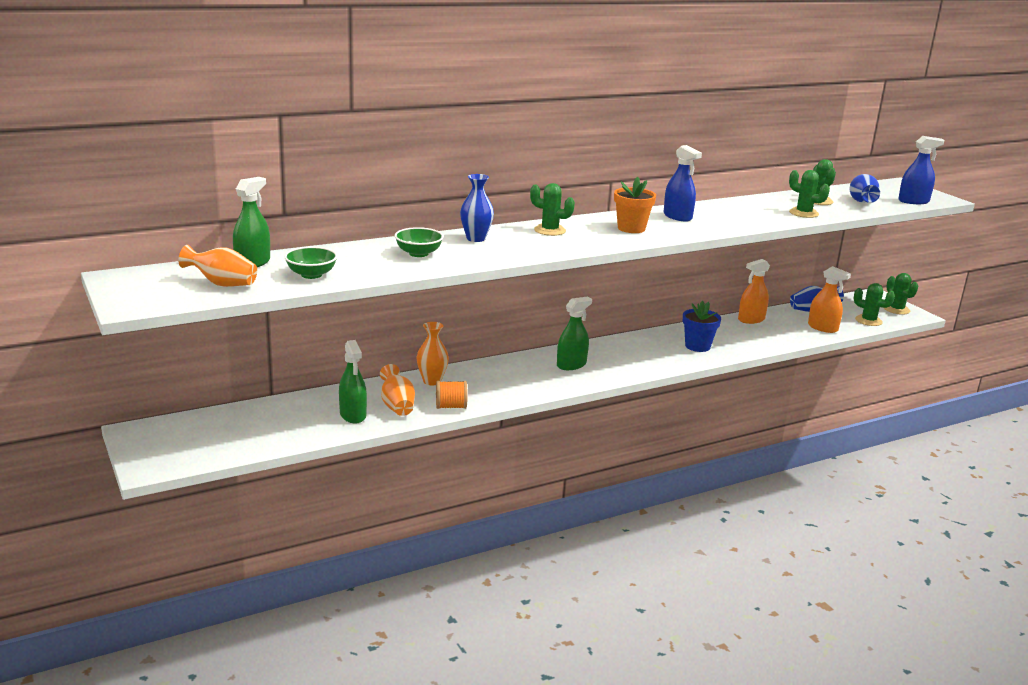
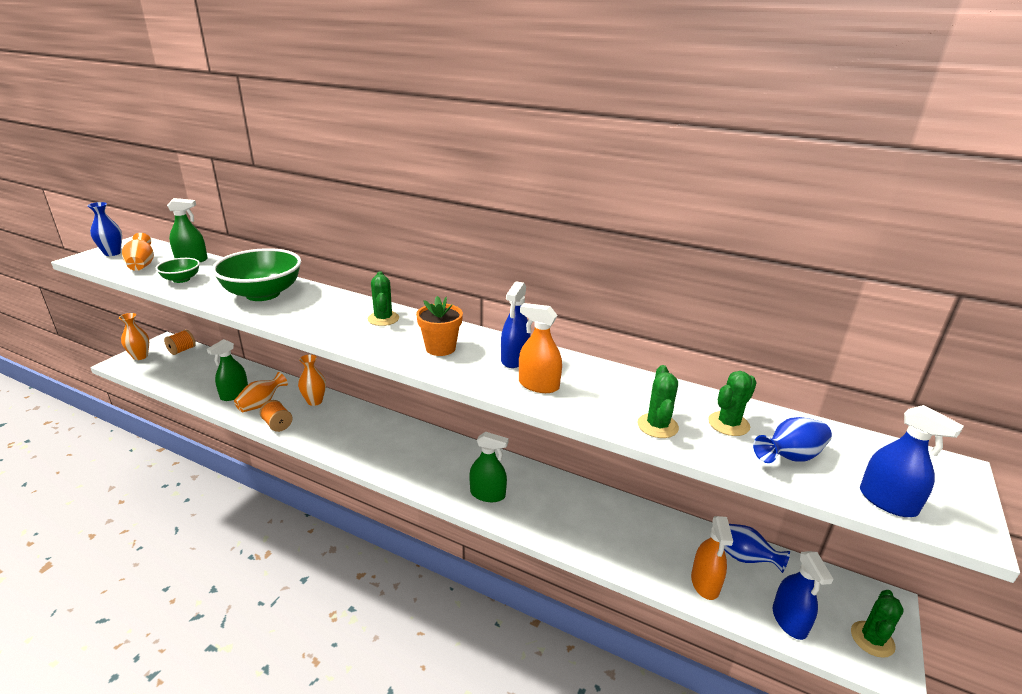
camera: 55 degrees right, 5 degrees up
(153, 452) = (140, 356): none -> orange vase
(184, 424) = (182, 350): none -> orange spool
(418, 253) = (263, 294): green bowl -> green bowl, size x2.00
(476, 238) = (323, 301): blue vase -> blue vase (112, 253)
(571, 365) = (407, 449): green spray bottle -> green spray bottle (487, 494)
(697, 346) = (531, 505): blue flower pot -> none
(751, 319) = (647, 518): orange spray bottle -> orange spray bottle (538, 385)
(868, 321) = (789, 620): green cactus -> blue spray bottle

